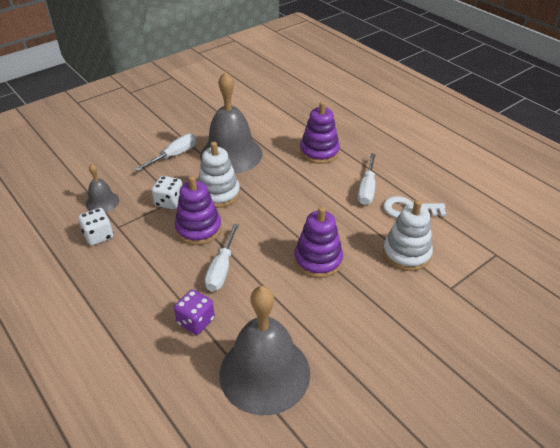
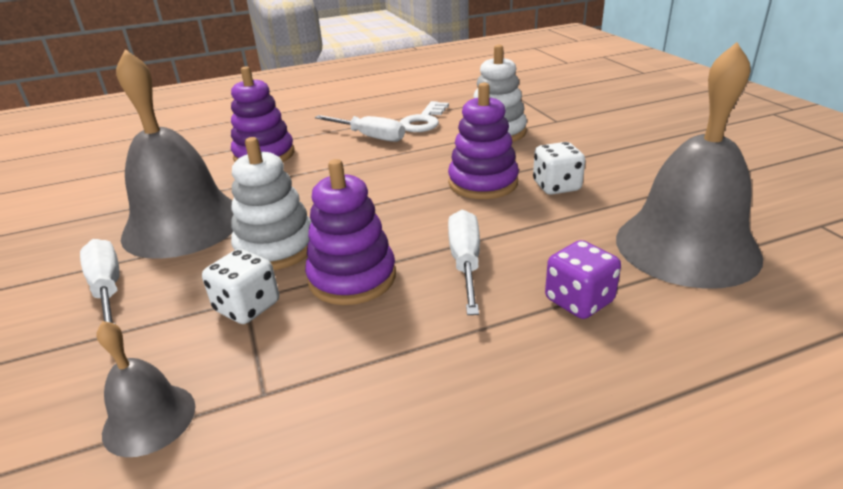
camera: 70 degrees left, 10 degrees down
(98, 236) = (272, 432): white dice -> white dice (556, 186)
(221, 269) = (465, 262): white screwdriver -> white screwdriver turned 120 degrees counterclockwise

